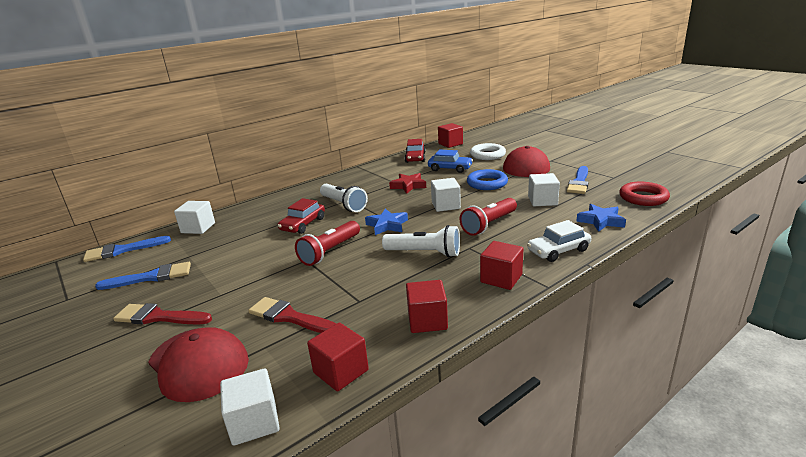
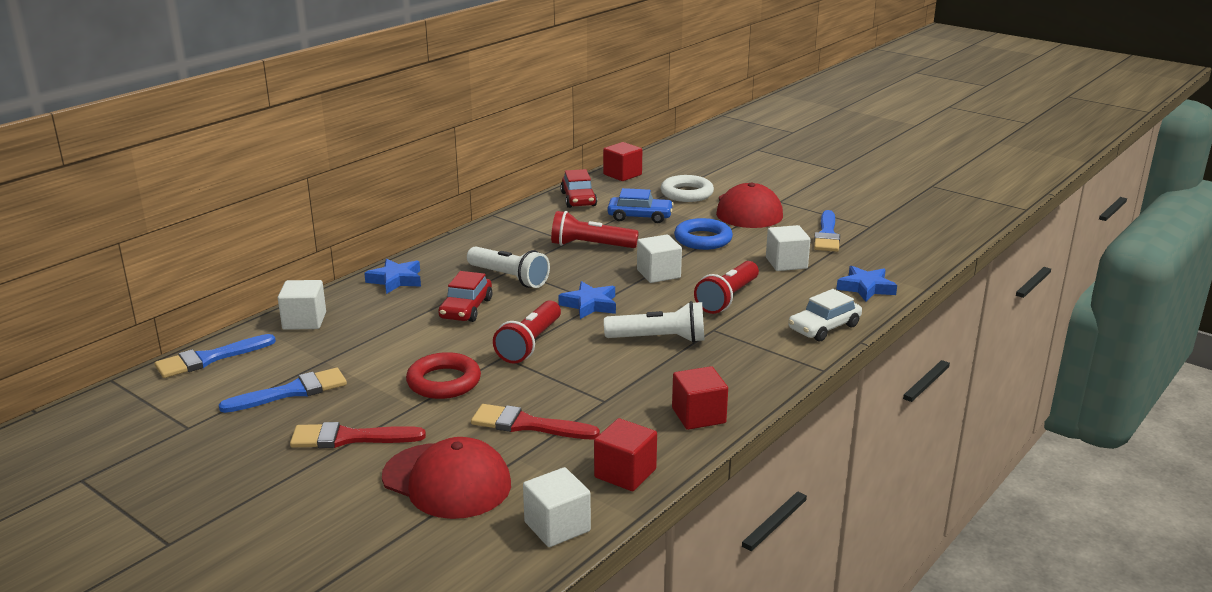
camera: 15 degrees left, 0 degrees up
(272, 204) = (396, 280): none -> blue star
(408, 186) = (591, 246): red star -> red flashlight
(501, 278) = (766, 364): red cube -> none
(643, 198) = (911, 255): red ring -> red ring (444, 382)

